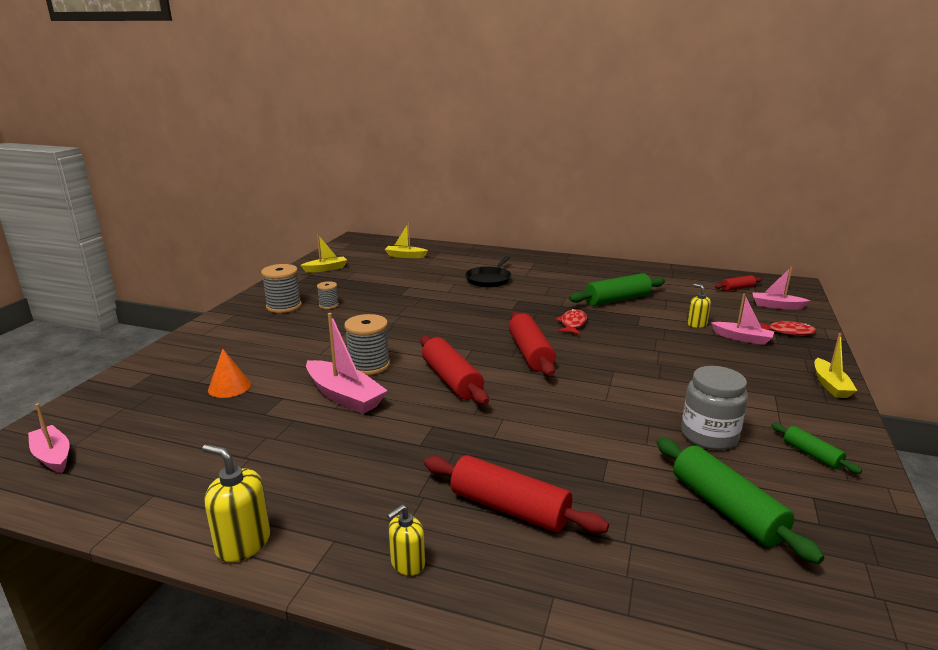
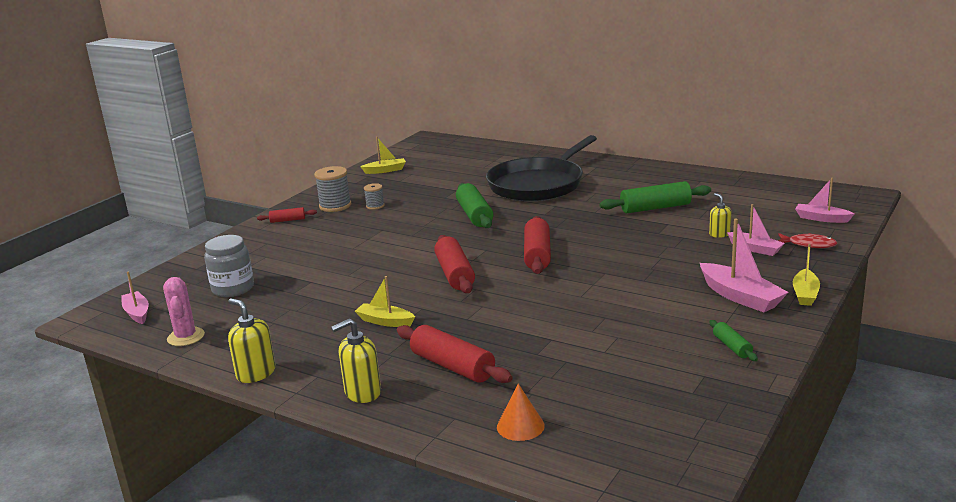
camera: 15 degrees right, 0 degrees up
(128, 489) = (186, 337): none -> pink cactus
(229, 387) = (271, 271): orange cone -> orange cone (520, 426)
(344, 396) = (360, 283): pink boat -> pink boat (740, 297)
(369, 365) = (390, 259): grey spool -> none
(405, 256) = (467, 158): yellow boat -> yellow boat (385, 321)
(407, 563) = (362, 393): yellow soap dispenser -> yellow soap dispenser, size x1.56
(489, 279) = (538, 184): black pan -> black pan, size x2.05
(572, 324) = (594, 230): red fish -> none
(709, 436) = (651, 328): grey jar -> grey jar (233, 288)
(726, 509) = (623, 378): green rolling pin -> green rolling pin (474, 215)
(737, 288) = (795, 199): red rolling pin -> red rolling pin (287, 220)

